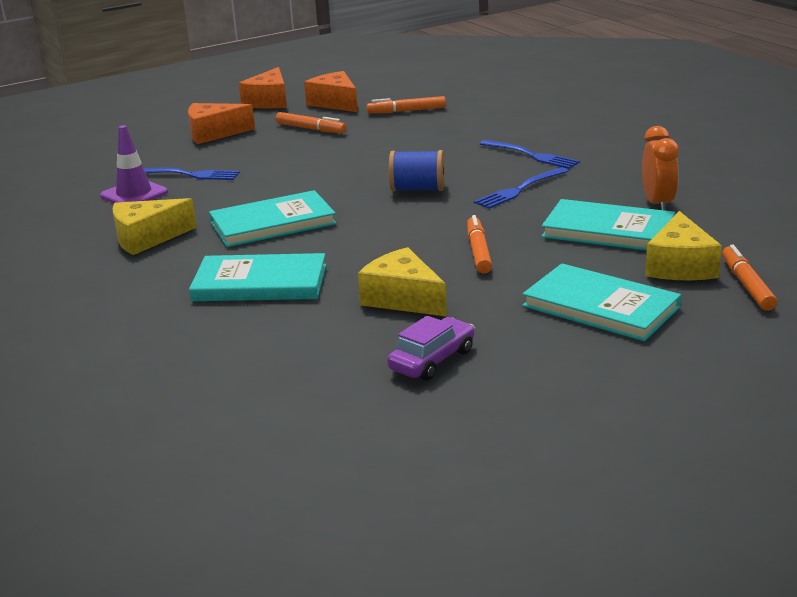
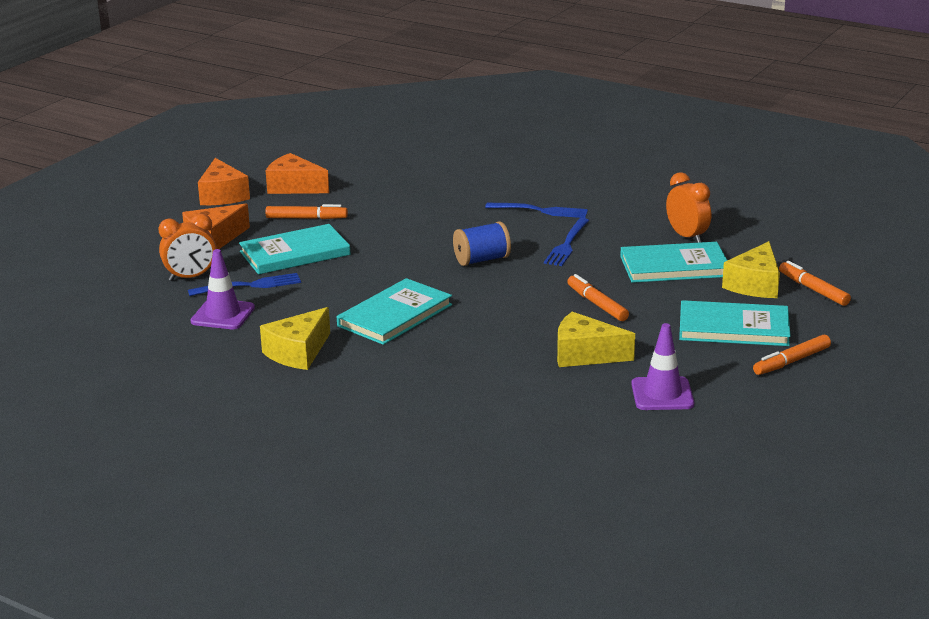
camera: 30 degrees left, 0 degrees up
(154, 160) = (190, 277): none -> orange clock
(260, 283) = (454, 368): turquoise book -> turquoise book (295, 253)
(406, 111) = (375, 184): orange marker -> orange marker (791, 361)
(432, 360) = (662, 394): purple car -> purple traffic cone
(680, 266) = (754, 284): yellow cheese -> yellow cheese turned 45 degrees clockwise

